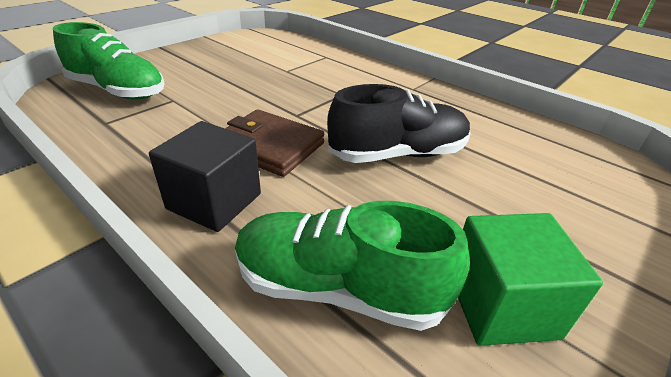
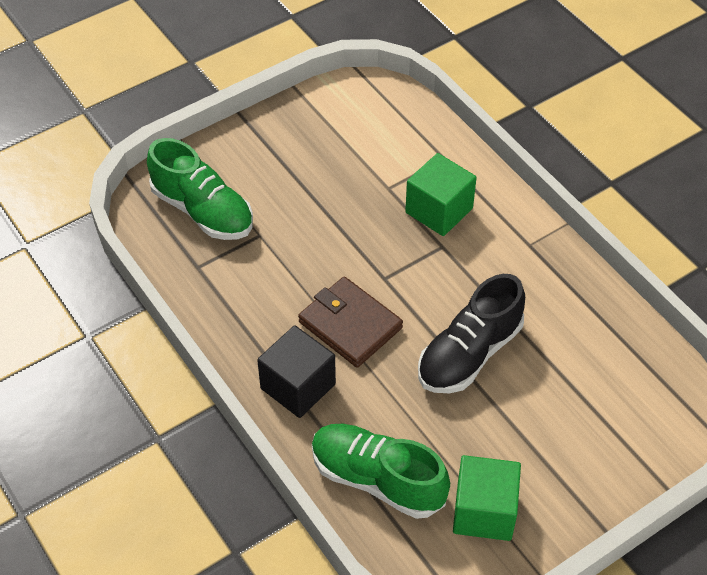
camera: 15 degrees right, 15 degrees up
(331, 78) = (439, 210): none -> green cube
(398, 154) = (469, 354): black shoe -> black shoe turned 135 degrees clockwise

